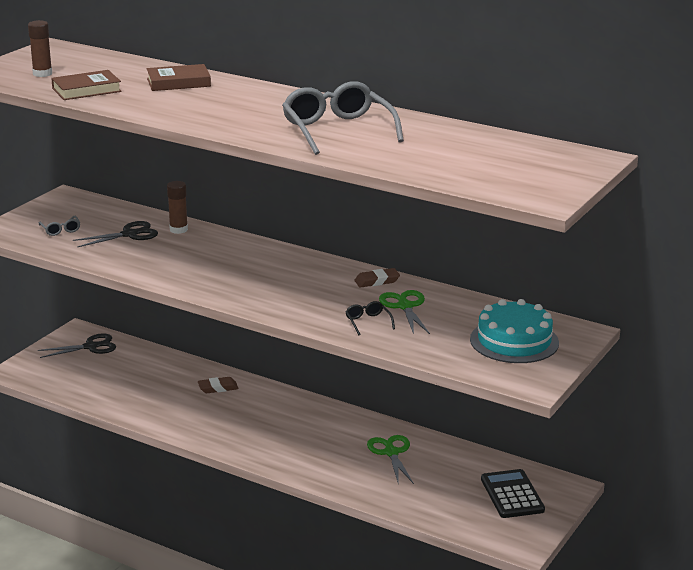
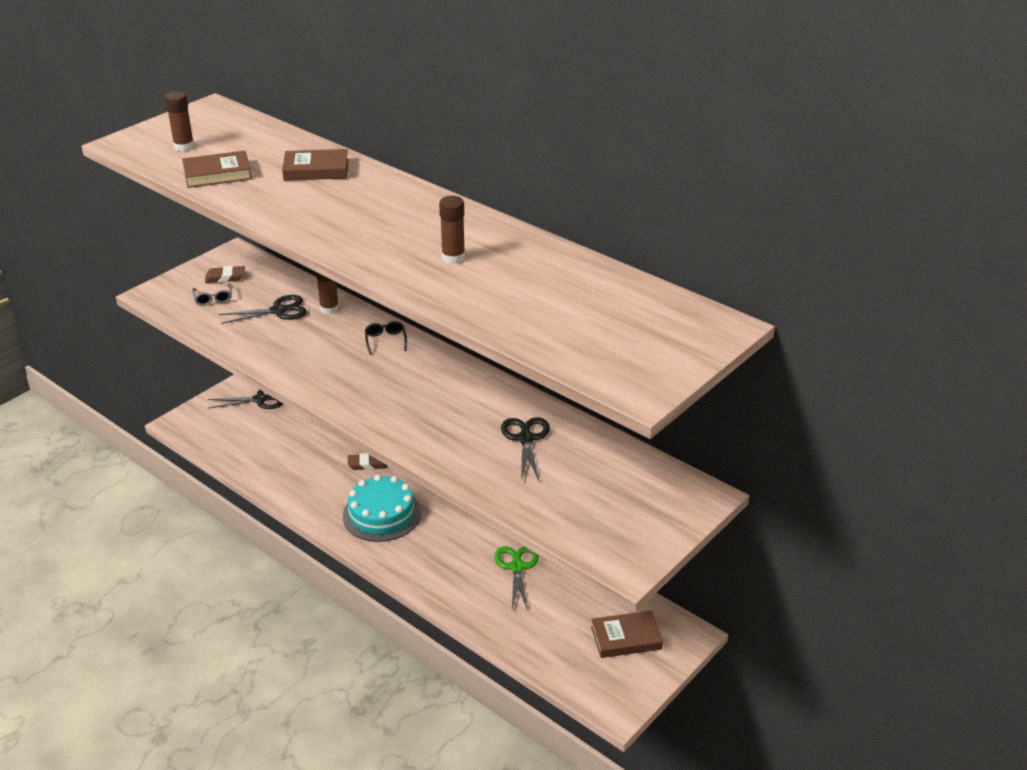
camera: 10 degrees right, 10 degrees up
(338, 130) = (453, 257): grey glasses -> brown glue stick
(368, 322) = (480, 457): black glasses -> black glasses (385, 340)
(377, 281) = (508, 399): brown eraser -> brown eraser (225, 277)
(405, 306) = (526, 439): green scissors -> black scissors
(512, 495) = (626, 638): black calculator -> brown book
(514, 341) = (627, 501): turquoise cake -> turquoise cake (381, 514)

